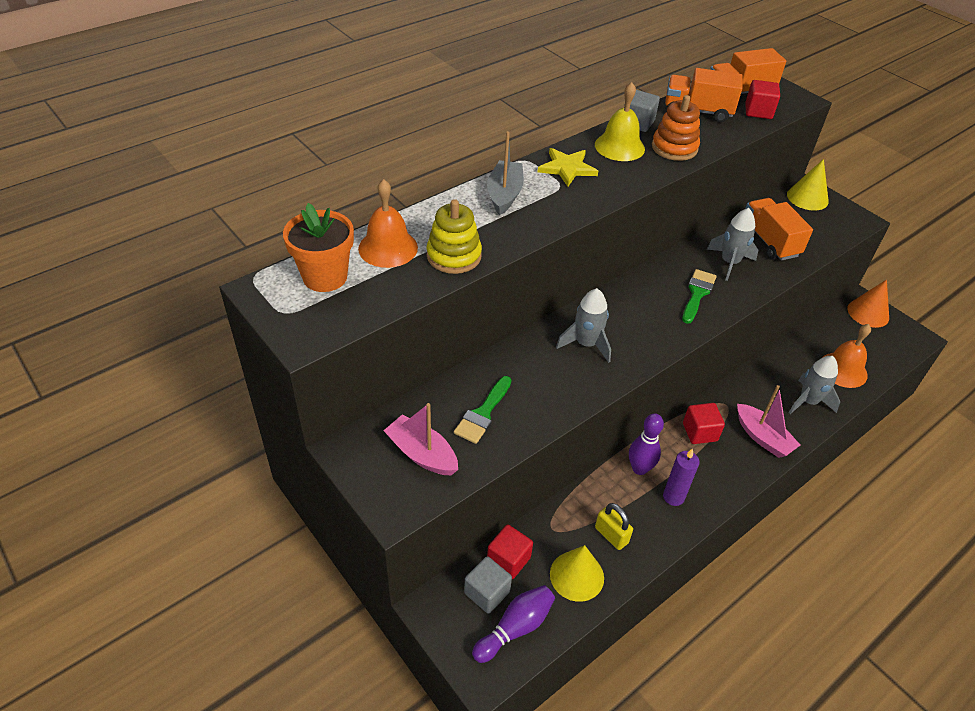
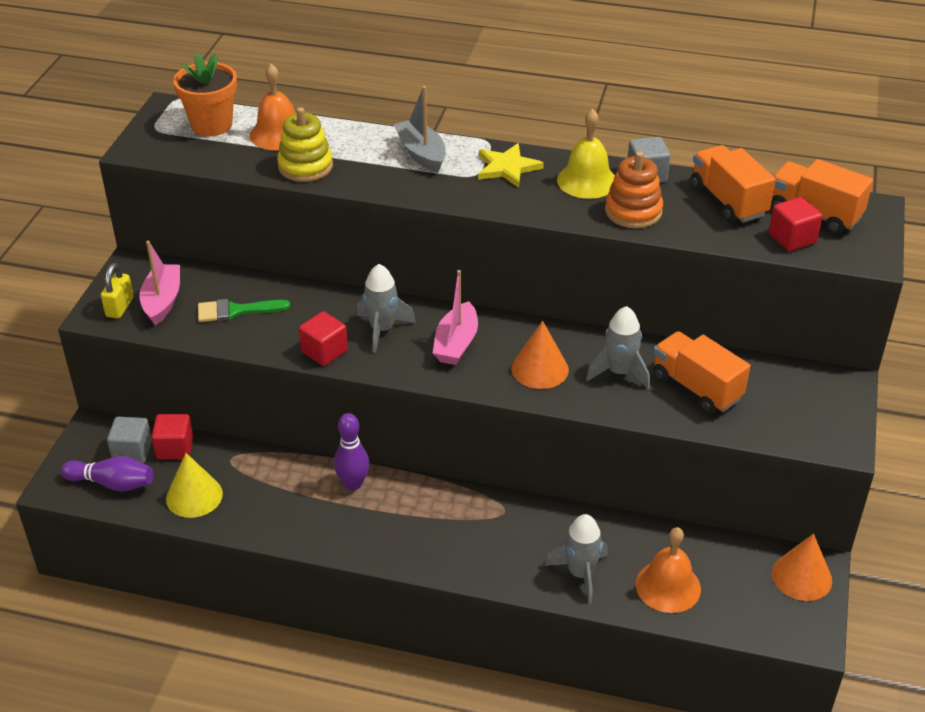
camera: 55 degrees right, 5 degrees down
(504, 194) = (421, 154): grey boat -> grey boat turned 90 degrees counterclockwise
(611, 535) = (257, 498): yellow padlock -> yellow padlock (120, 307)
(673, 497) = (340, 521): purple candle -> none
(697, 293) = (540, 369): green brush -> orange cone
(699, 432) = (444, 506): red cube -> red cube (324, 351)
(763, 437) = (486, 556): pink boat -> pink boat (456, 344)
(769, 241) = (696, 387): orange truck -> orange truck turned 75 degrees counterclockwise
(807, 198) = (826, 388): yellow cone -> none

